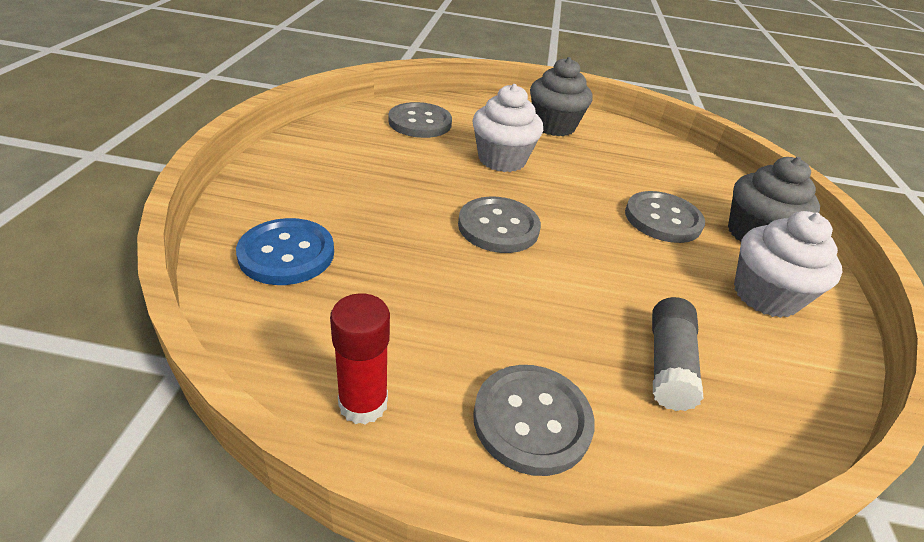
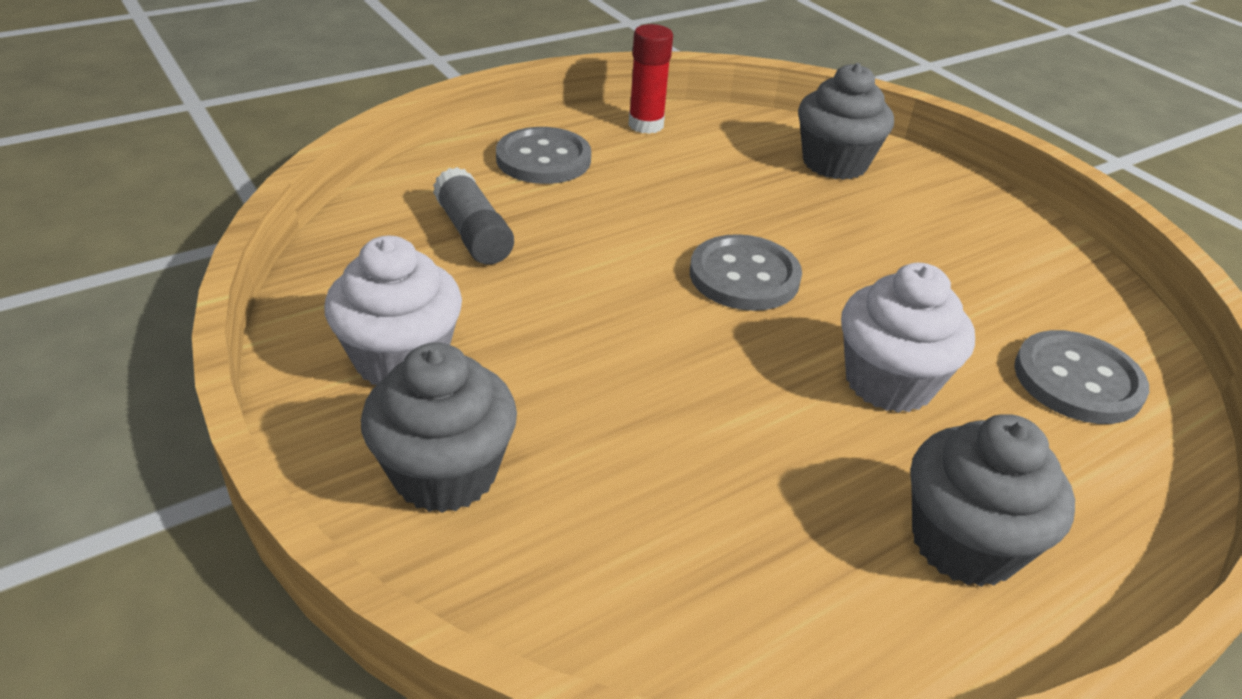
camera: 140 degrees right, 0 degrees up
(287, 254) = (834, 163): blue button -> grey cupcake
(662, 219) = (592, 412): grey button -> none

